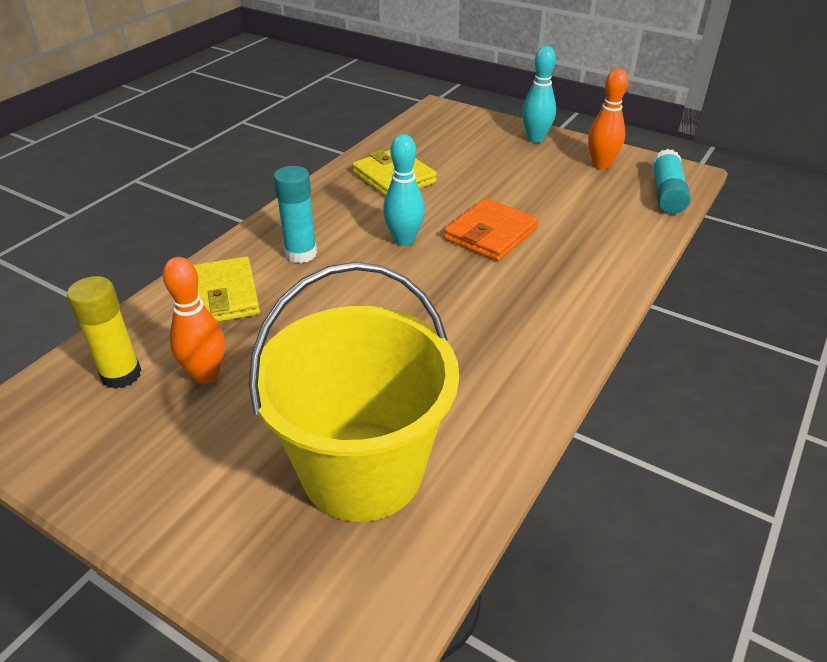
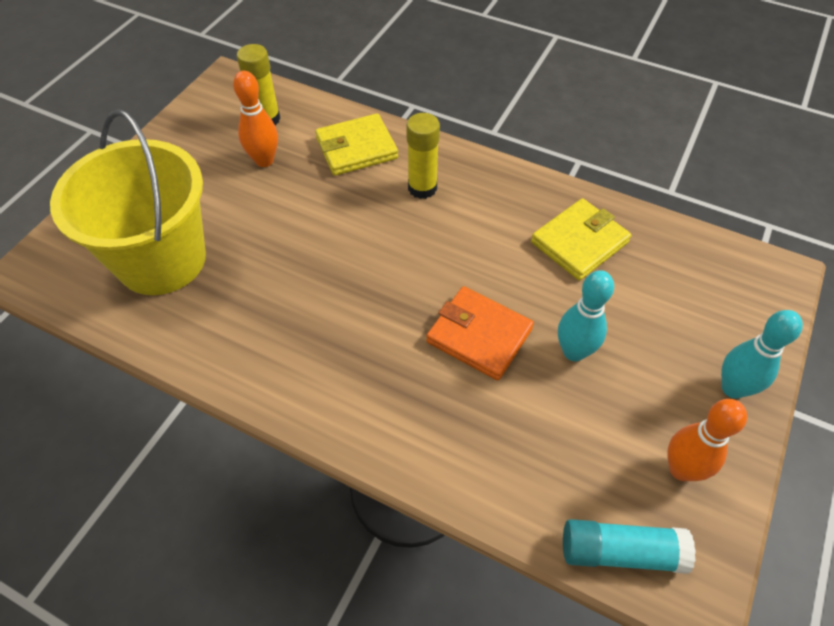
camera: 85 degrees right, 15 degrees up
(301, 254) = (422, 188): turquoise glue stick -> yellow glue stick
(404, 240) = (455, 261): turquoise bowling pin -> turquoise bowling pin (574, 352)

